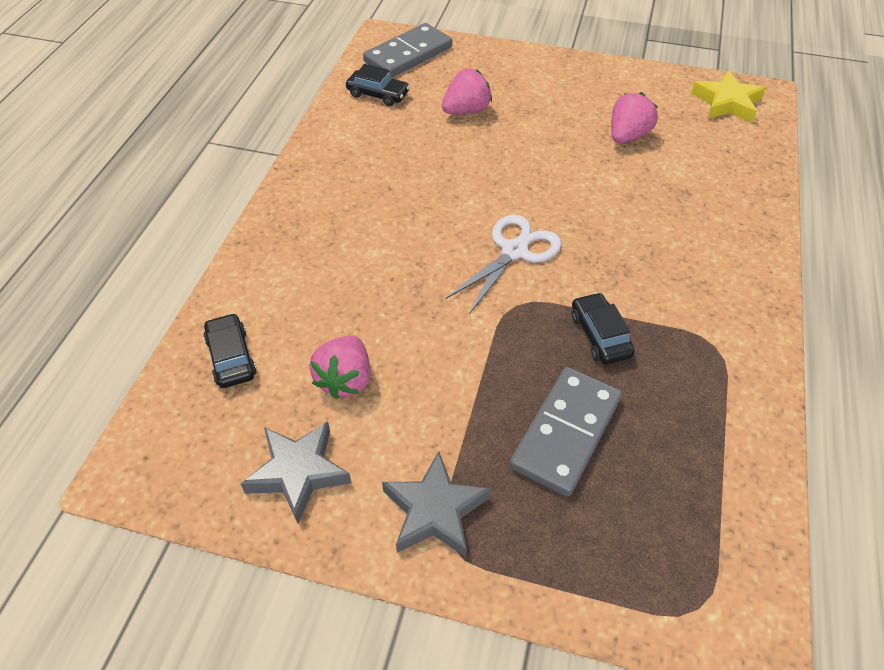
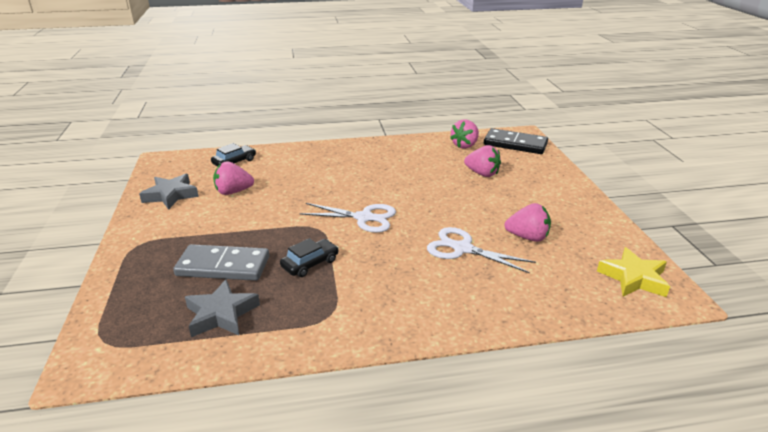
camera: 65 degrees right, 20 degrees down
(378, 94) = (465, 145): black car -> pink strawberry
(408, 54) = (515, 144): grey domino -> black domino
(434, 510) = (156, 236): grey star -> grey star (221, 314)
(627, 192) = (462, 249): none -> white scissors

